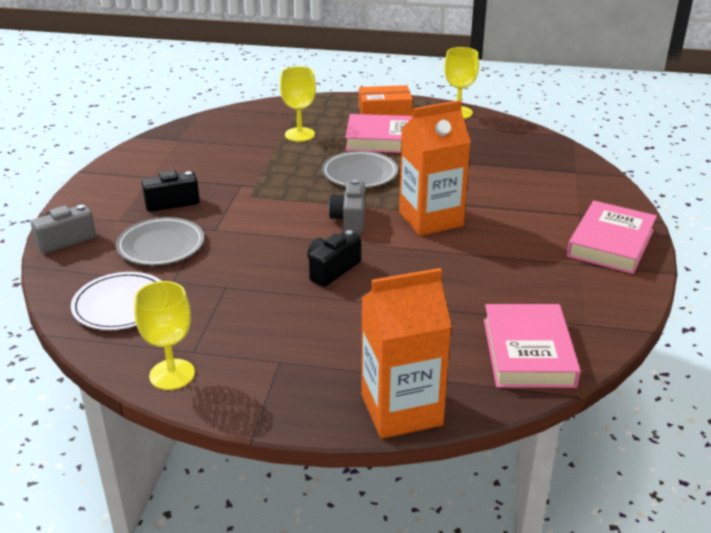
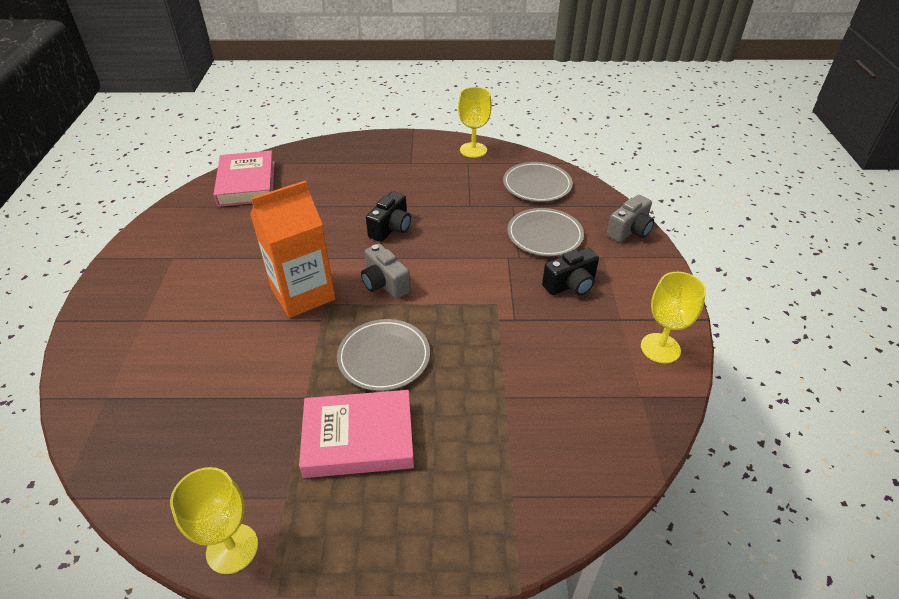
camera: 170 degrees right, 10 degrees up
(121, 305) = (537, 185): white plate -> grey plate
(299, 134) = (483, 434): yellow goblet -> yellow goblet (660, 348)
(349, 219) = (384, 284): grey camera -> grey camera turned 150 degrees clockwise
(385, 111) = (362, 531): orange box -> none
(401, 410) = (333, 147): orange carton -> none
(611, 243) = (131, 284): pink book -> none

